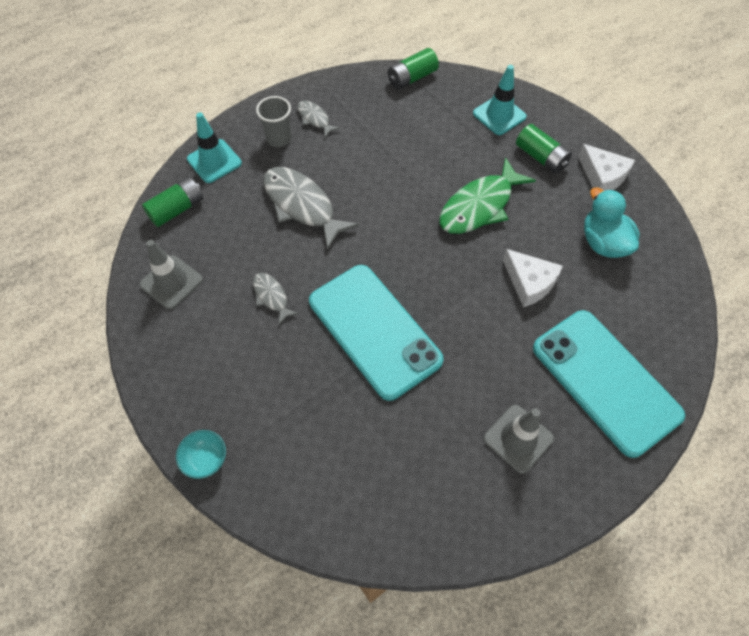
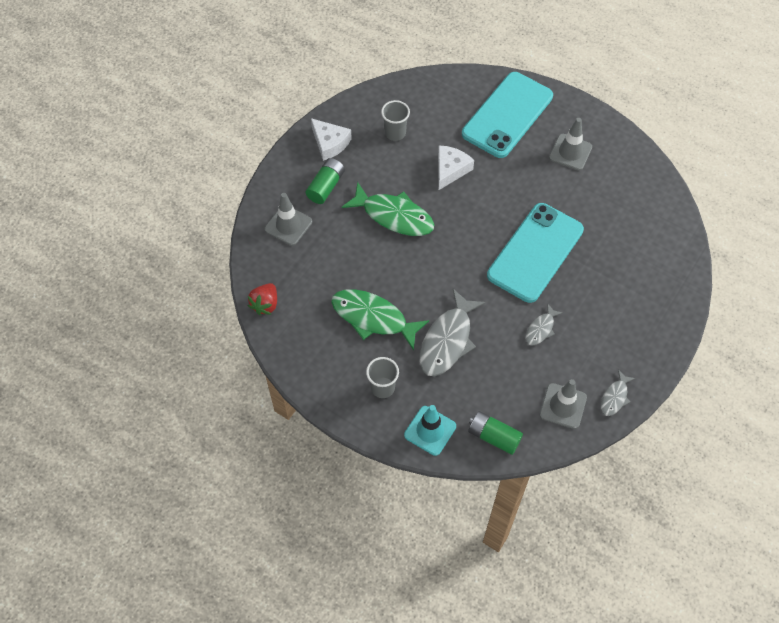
camera: 110 degrees left, 0 degrees up
(206, 460) = (678, 319): turquoise bowl -> none
(315, 119) = (347, 367): grey fish -> grey fish (615, 397)
(358, 153) = (373, 318): none -> green fish
(412, 78) = (265, 304): green battery -> red strawberry
(499, 115) = (288, 225): turquoise traffic cone -> grey traffic cone
(602, 176) = (330, 143): white cheese -> white cheese turned 105 degrees clockwise
(603, 243) = (395, 133): turquoise duck -> grey cup

